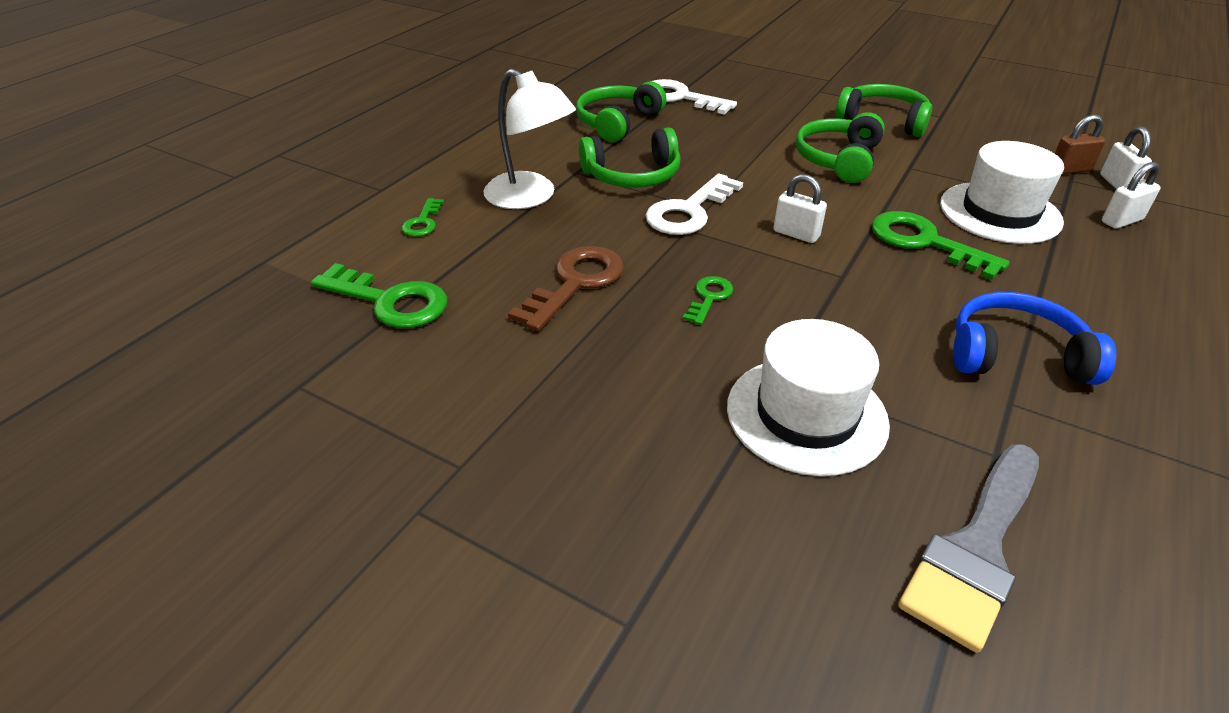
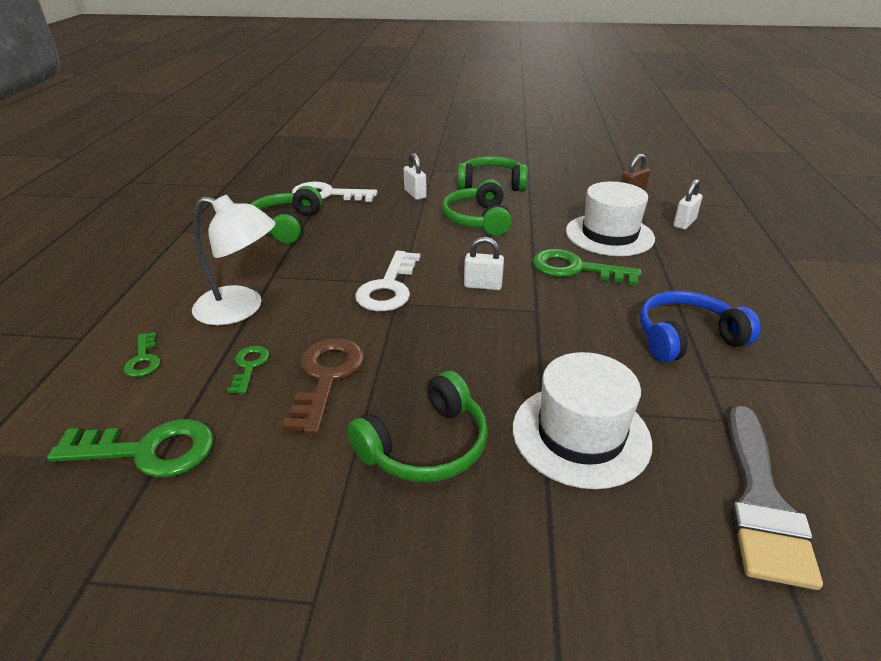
camera: 25 degrees left, 5 degrees down
(633, 175) = (324, 268): green headphones -> green headphones (426, 445)
(709, 297) = (447, 357): green key -> green key (249, 366)
(1116, 184) = (665, 198): white padlock -> white padlock (415, 194)

